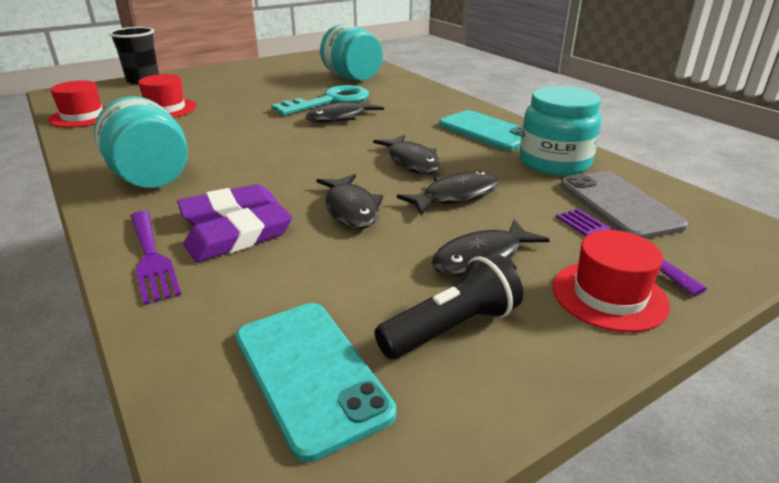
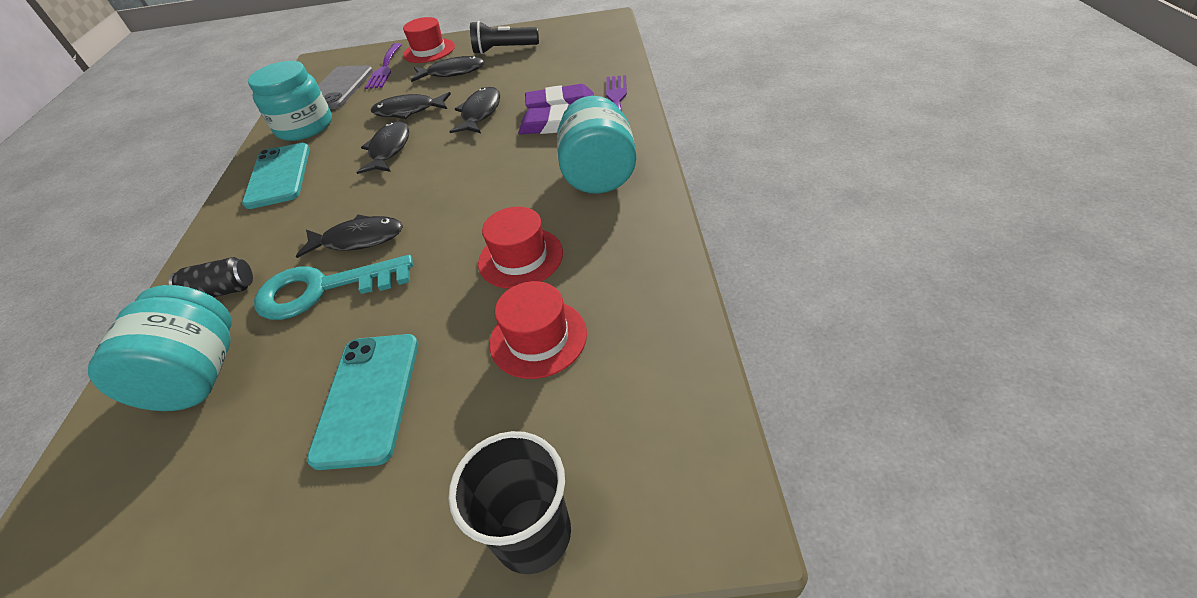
camera: 145 degrees left, 15 degrees up
(82, 116) = (664, 350): red hat -> red hat (520, 258)
(310, 373) = (569, 44): turquoise phone -> turquoise phone (368, 398)
(397, 92) = (222, 291): none -> black can

